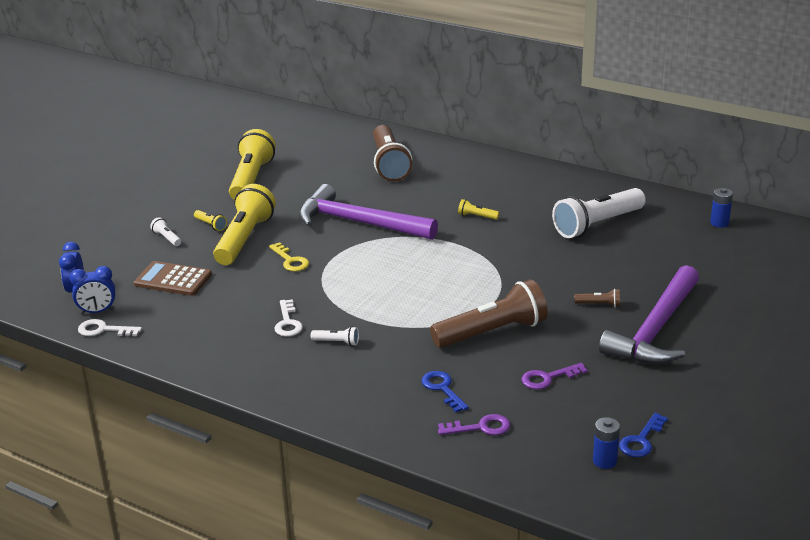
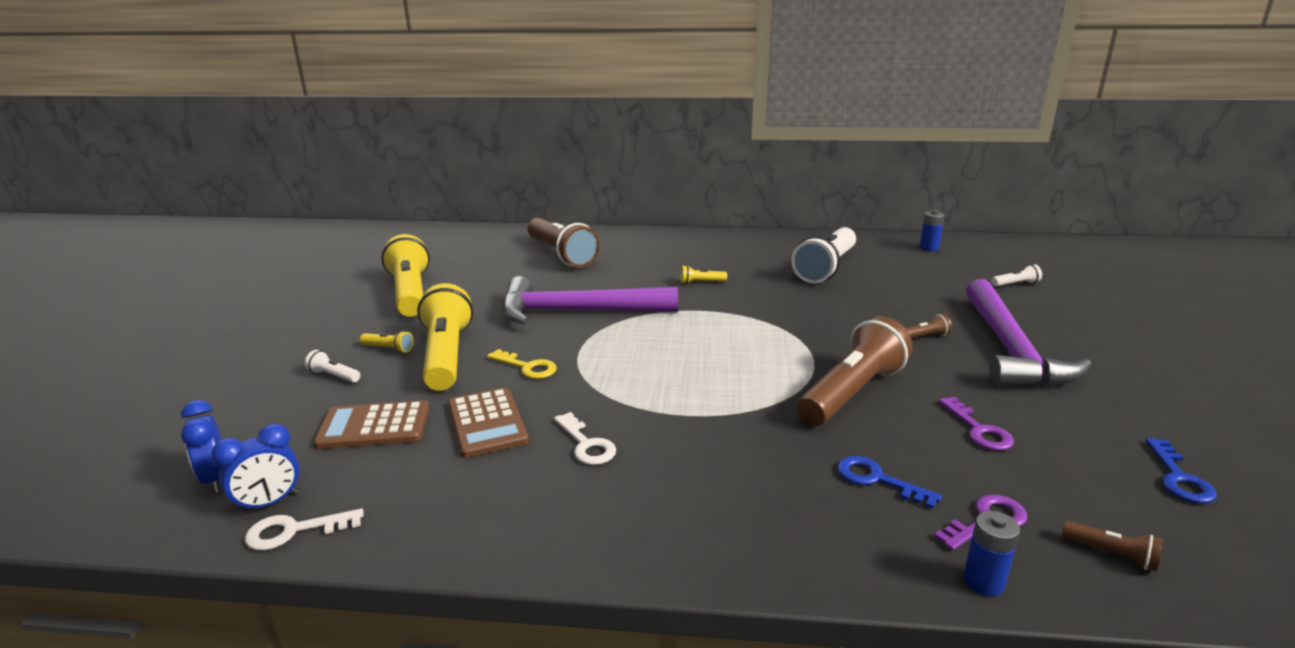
camera: 25 degrees left, 5 degrees down
(239, 294) = (487, 423): none -> brown calculator
(337, 342) = (677, 454): white flashlight -> white flashlight (1016, 284)
(531, 463) = (1111, 554): none -> brown flashlight
(548, 378) = (978, 429): purple key -> purple key turned 60 degrees counterclockwise
(604, 461) = (1184, 520): blue battery -> blue battery (983, 582)

